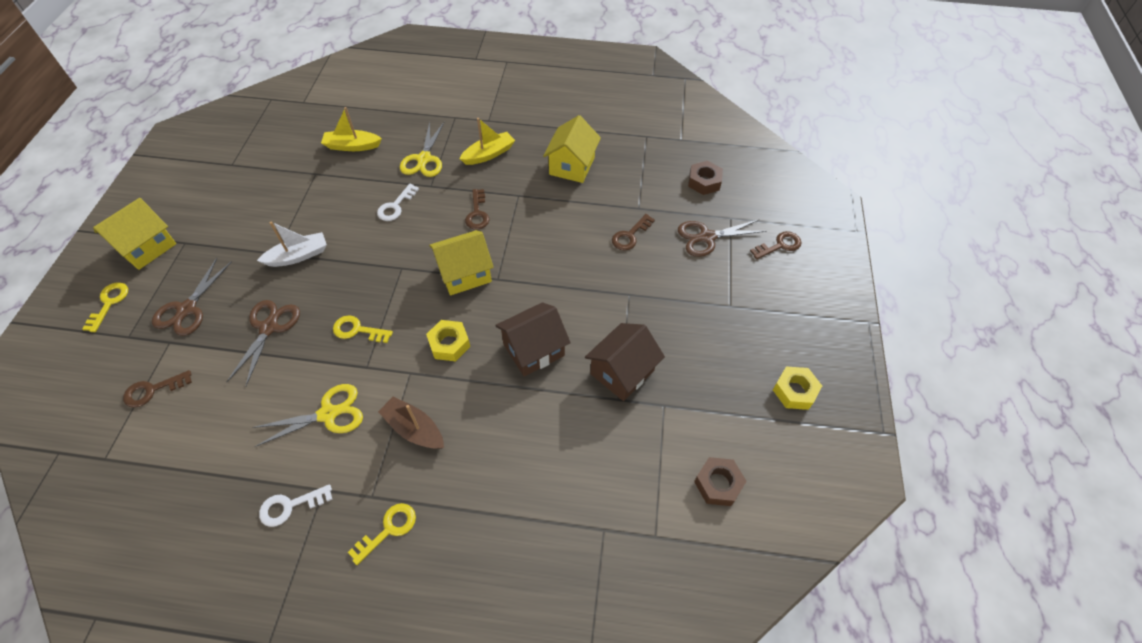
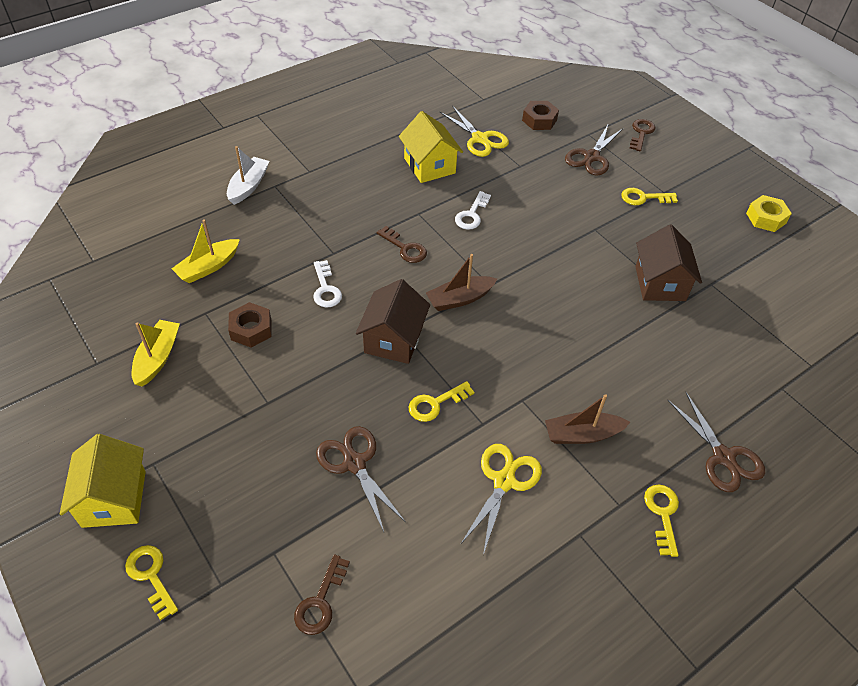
camera: 45 degrees left, 5 degrees down
(187, 309) = (248, 513): brown scissors -> brown scissors (723, 457)
(290, 506) = (573, 568): white key -> white key (471, 214)
(298, 256) = (293, 389): white boat -> white boat (248, 186)
(424, 159) = (296, 235): yellow scissors -> yellow scissors (480, 139)
(449, 344) = (521, 357): yellow nut -> none
(464, 274) = (460, 299): yellow house -> brown boat
(489, 154) = (348, 197): yellow boat -> yellow boat (157, 358)
(533, 350) = (585, 314): brown house -> brown house (393, 339)
(630, 235) = (541, 189): brown key -> none
(705, 298) = (643, 198): none -> yellow key
(718, 484) = (801, 306): brown nut -> brown nut (251, 329)

